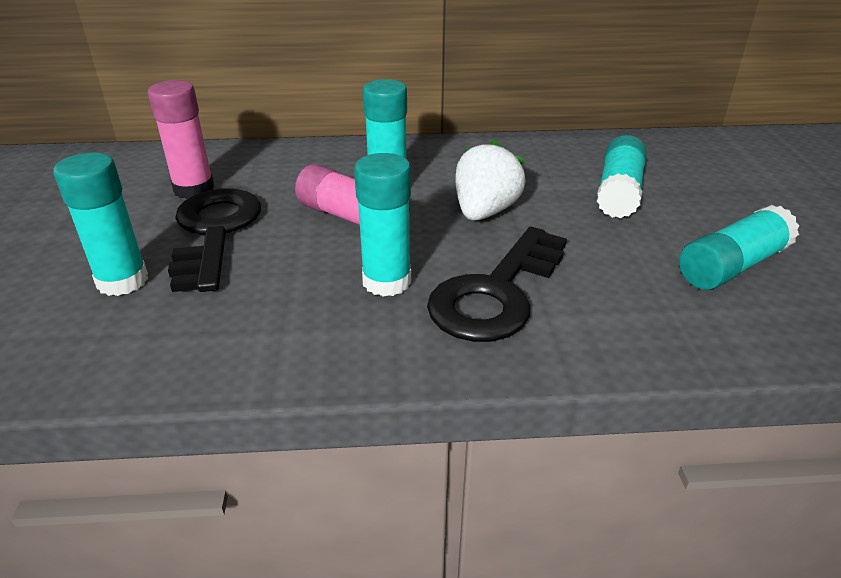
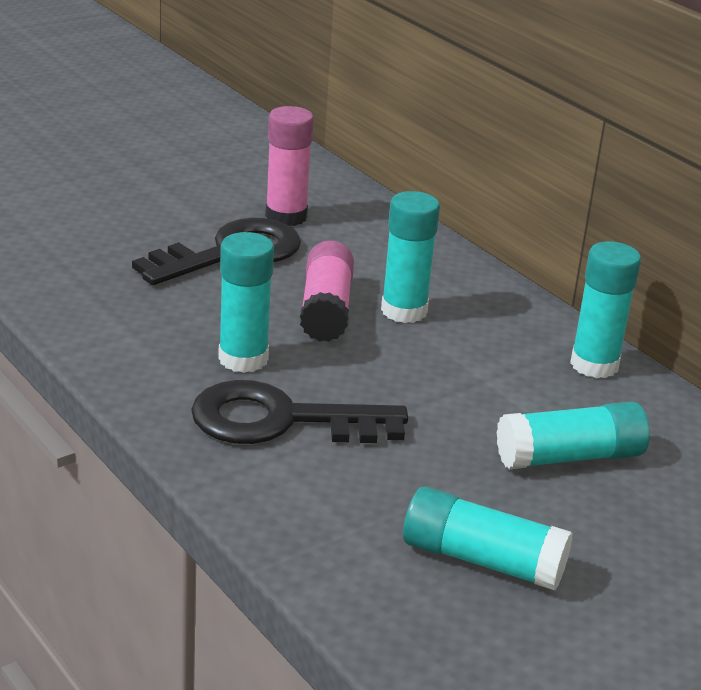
camera: 55 degrees right, 5 degrees down
(122, 281) = (128, 243): turquoise glue stick -> turquoise glue stick (594, 365)
(485, 212) = (421, 379): white strawberry -> none

